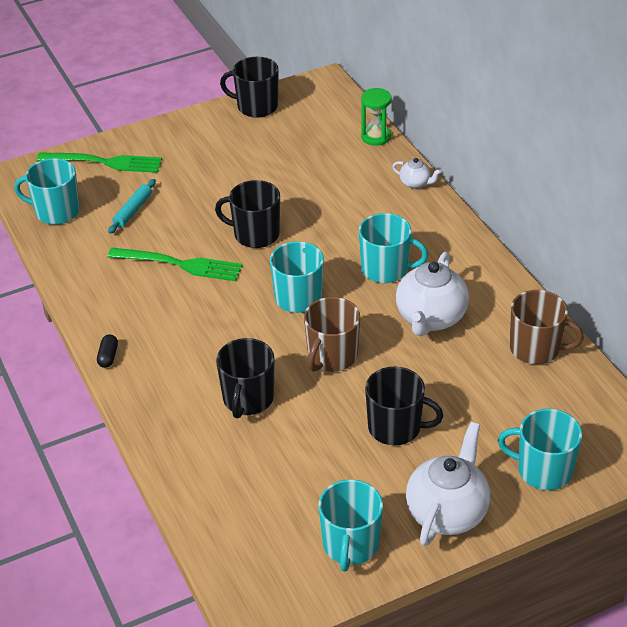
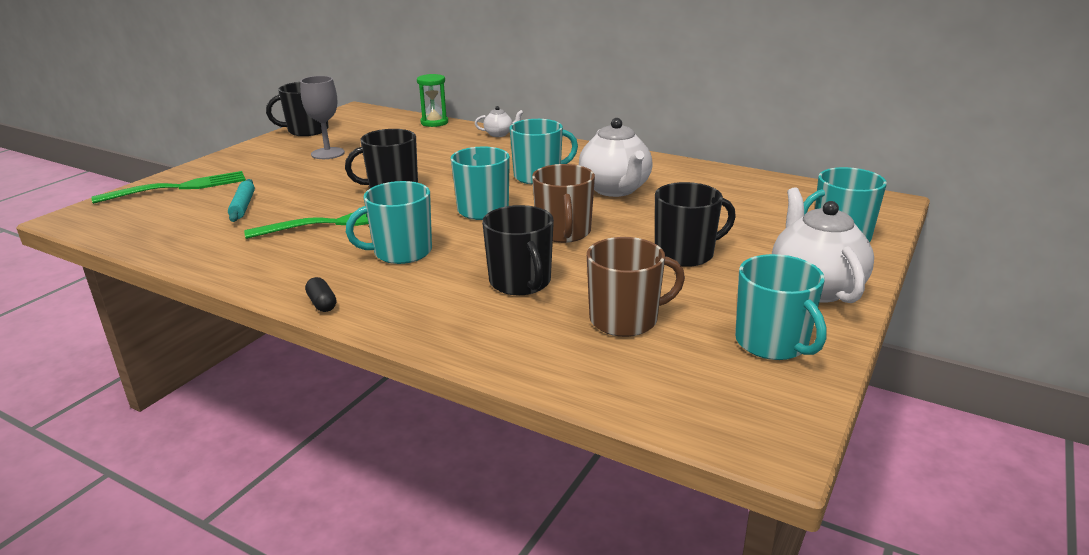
camera: 35 degrees left, 15 degrees down
(56, 212) = (148, 228): turquoise mug -> turquoise mug (401, 252)
(246, 155) = (328, 153): none -> grey goblet
(536, 349) = (720, 181): brown mug -> brown mug (625, 320)

